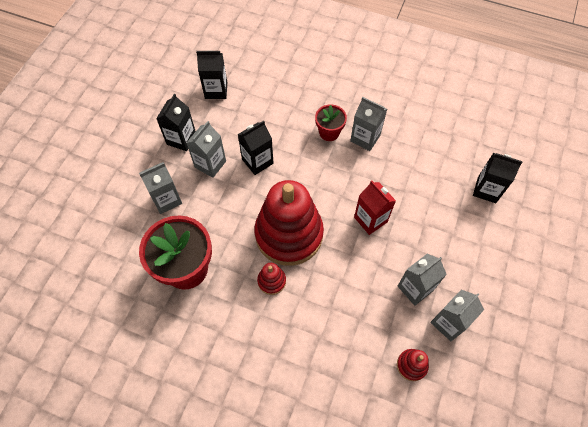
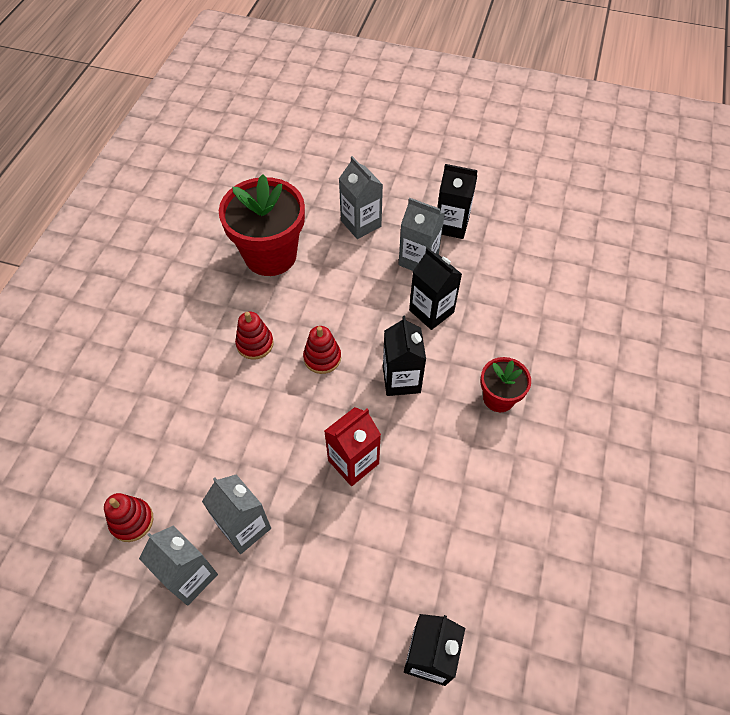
camera: 85 degrees right, 5 degrees down
(216, 90) = (540, 251): black carton -> black carton (401, 379)
(289, 234) = (322, 358): red stacking toy -> red stacking toy, size x0.40
(365, 138) = (498, 450): grey carton -> none

